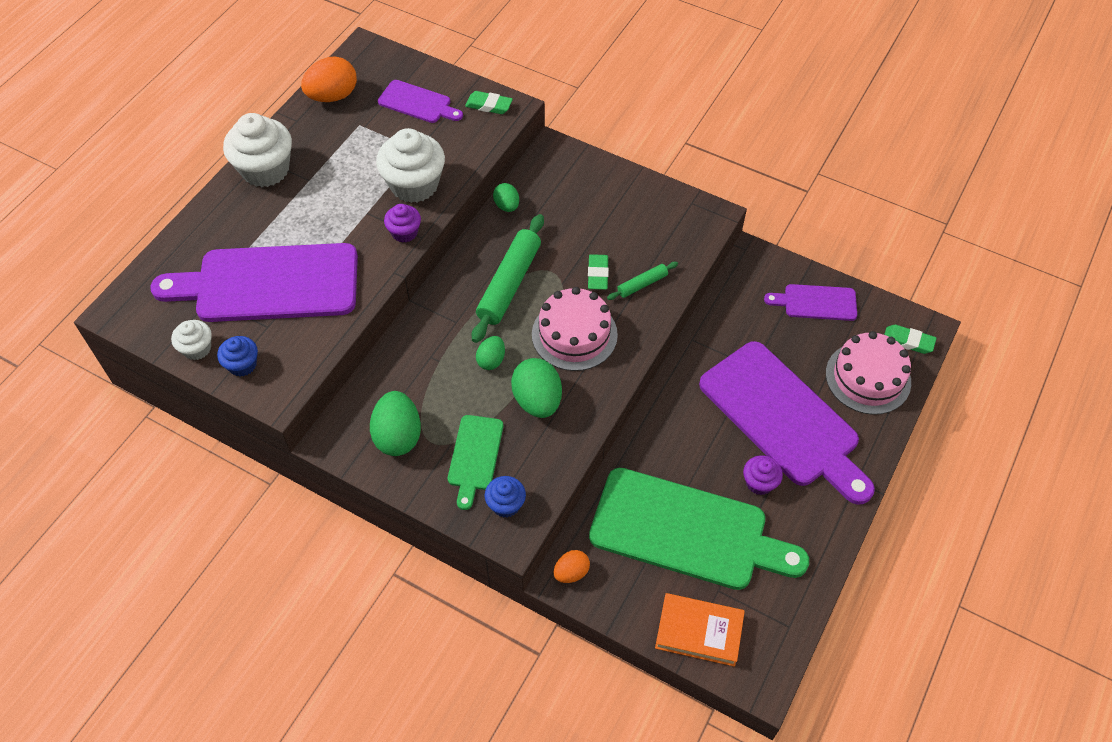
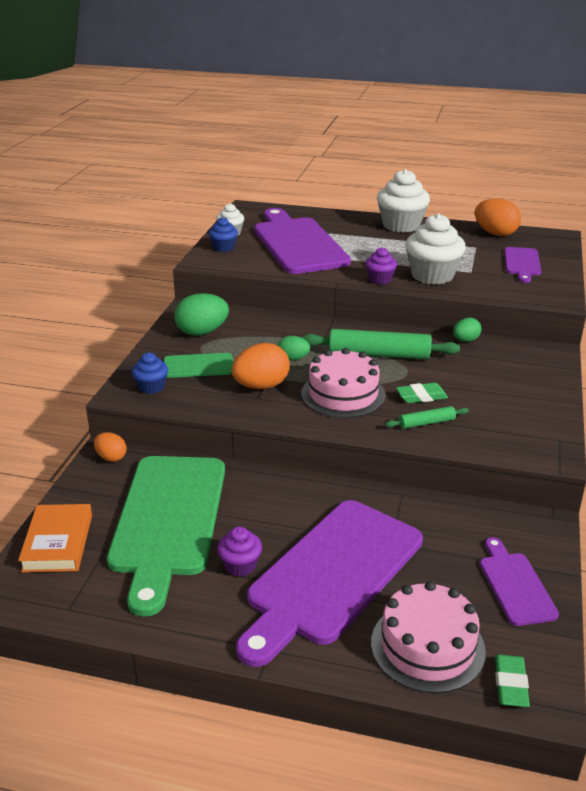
camera: 75 degrees right, 25 degrees down
(489, 105) = (551, 291): green eraser -> none
(537, 400) = (261, 386): green egg -> orange egg
(642, 284) = (427, 423): green rolling pin -> green rolling pin turned 60 degrees counterclockwise

